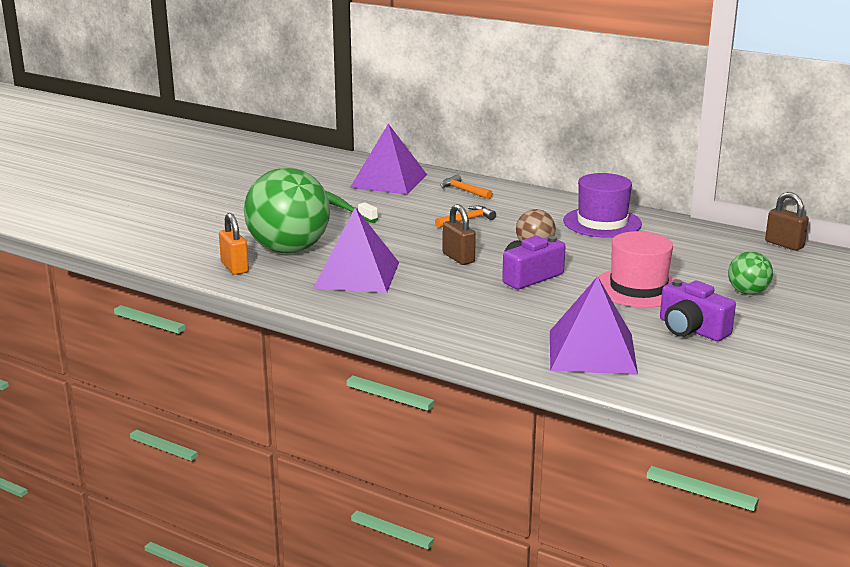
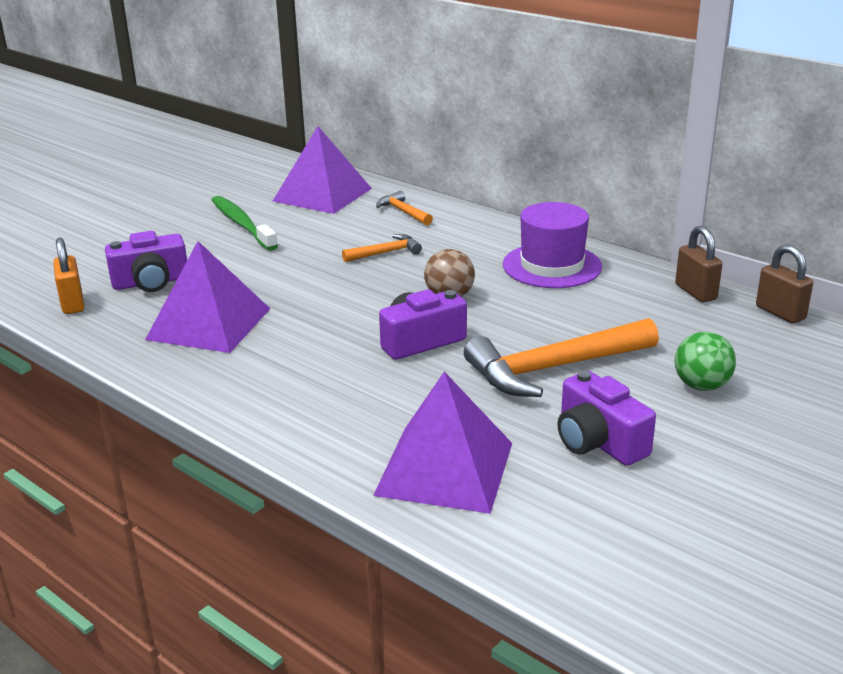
camera: 10 degrees right, 5 degrees up
(289, 250) = (151, 282): green ball -> purple camera
(458, 258) = (346, 307): brown padlock -> brown padlock (695, 292)
(638, 288) = (554, 368): pink hat -> orange hammer

